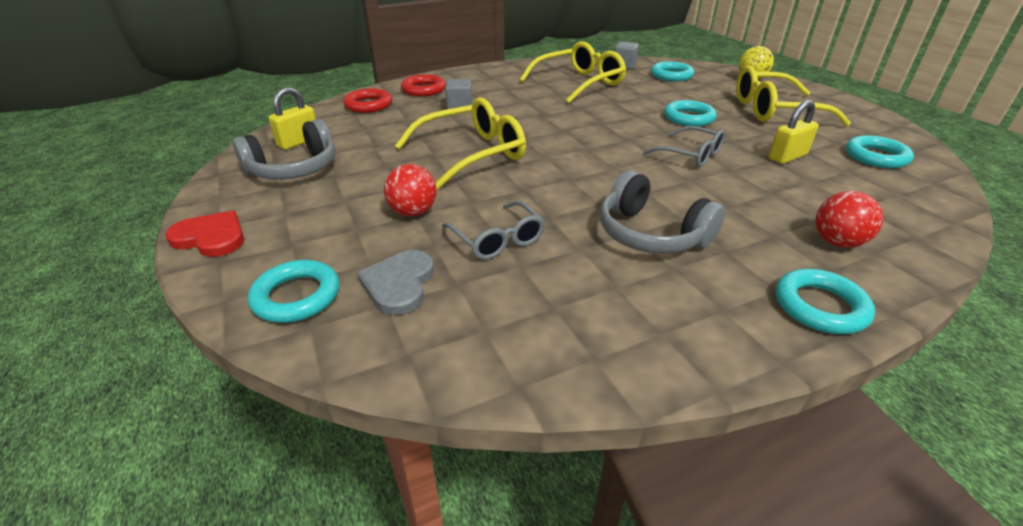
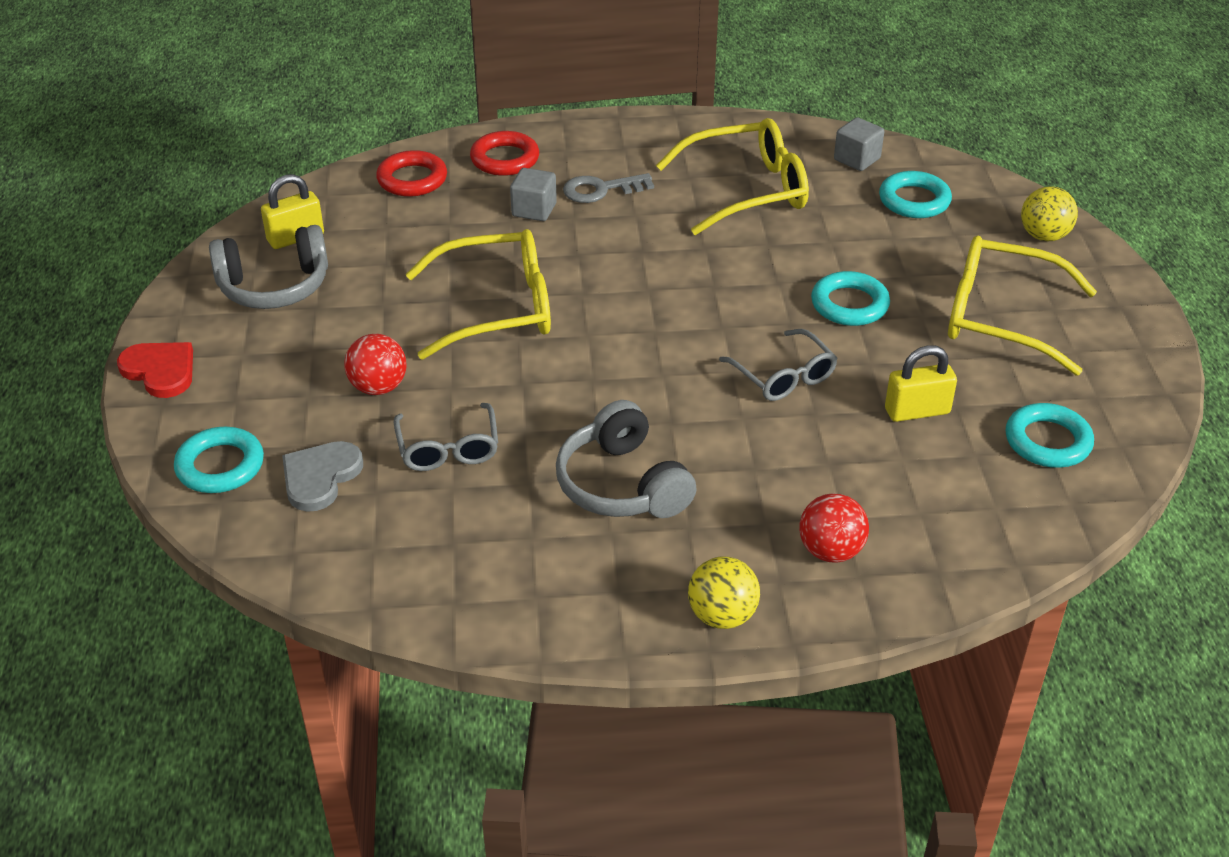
camera: 20 degrees right, 5 degrees up
(494, 94) = (601, 190): none -> grey key
(820, 306) = (722, 616): turquoise ring -> yellow ball

